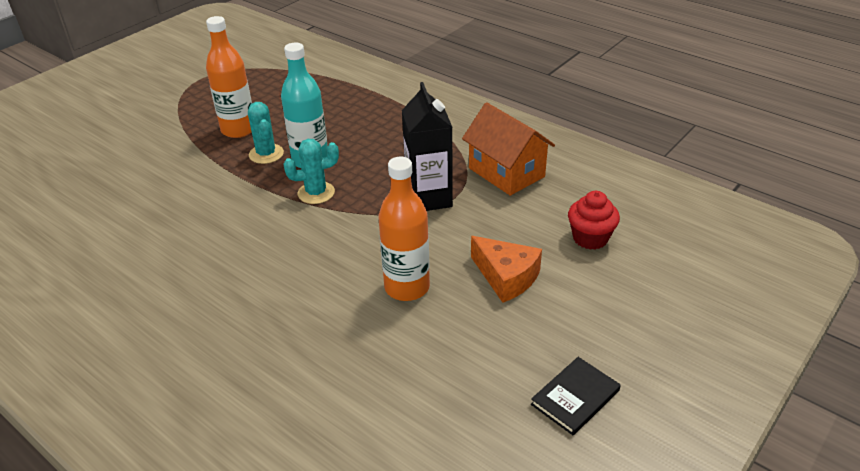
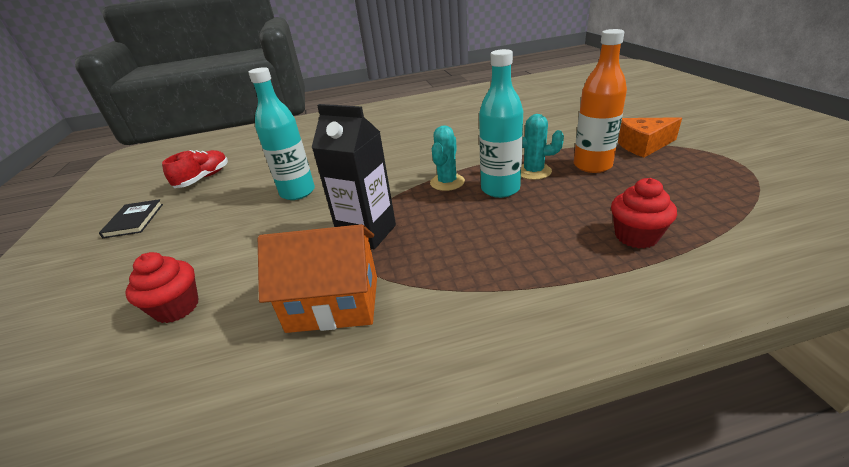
camera: 130 degrees right, 5 degrees down
(339, 95) = (636, 236): none -> red cupcake
(407, 287) = (297, 192): orange bottle -> turquoise bottle
(450, 425) = (203, 178): none -> red shoe
(506, 277) = (234, 235): orange cheese -> orange cheese (643, 145)

